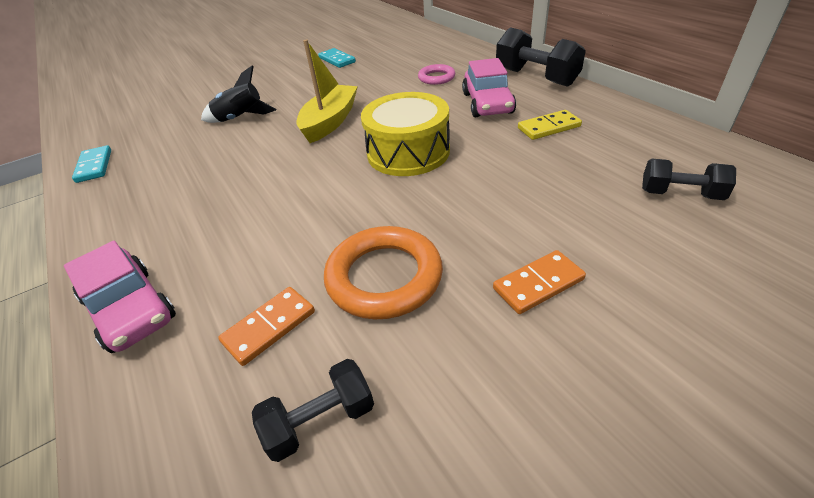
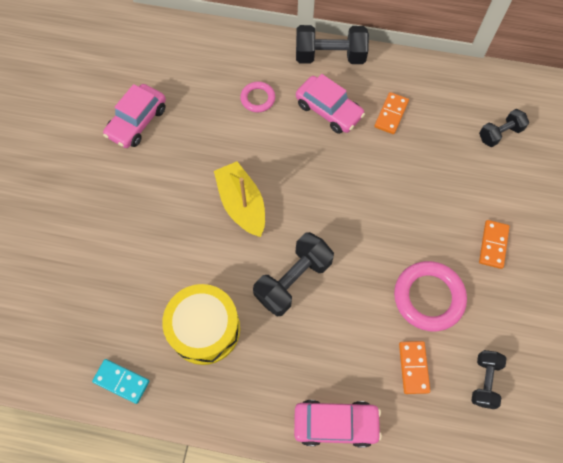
camera: 50 degrees left, 25 degrees up
(240, 118) = (162, 250): black rocket -> none
(287, 182) = (293, 280): none -> black dumbbell
(337, 60) = (137, 122): turquoise domino -> pink car
(384, 277) = (428, 297): orange ring -> pink ring
(408, 152) = (334, 197): yellow drum -> yellow drum (204, 329)
(548, 127) = (391, 114): yellow domino -> orange domino

